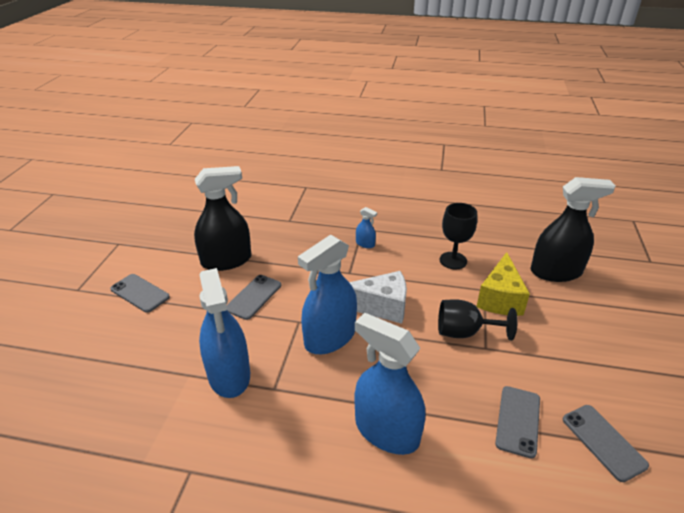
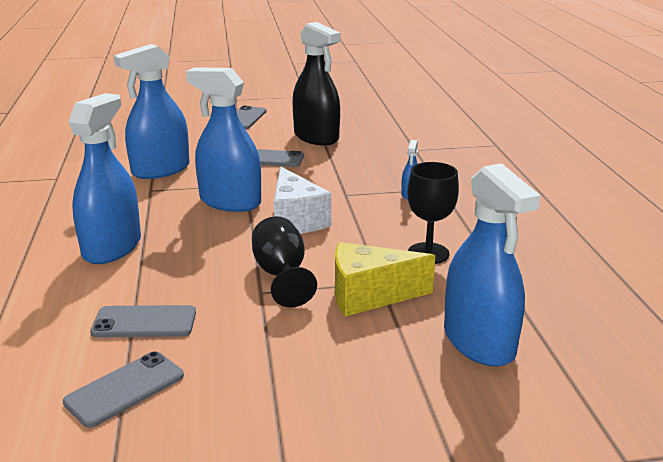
camera: 70 degrees right, 10 degrees down
(555, 272) = (479, 342): black spray bottle -> blue spray bottle

